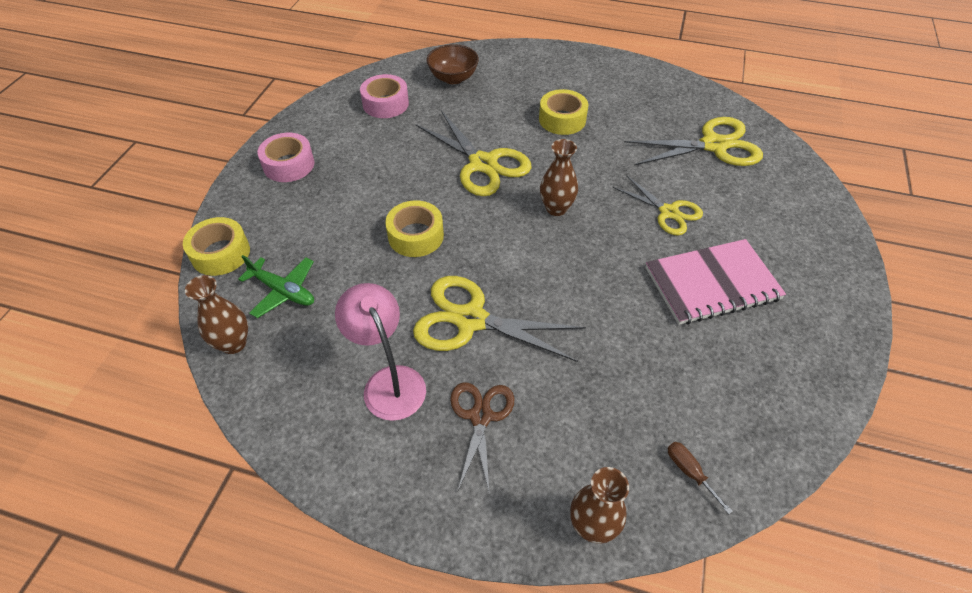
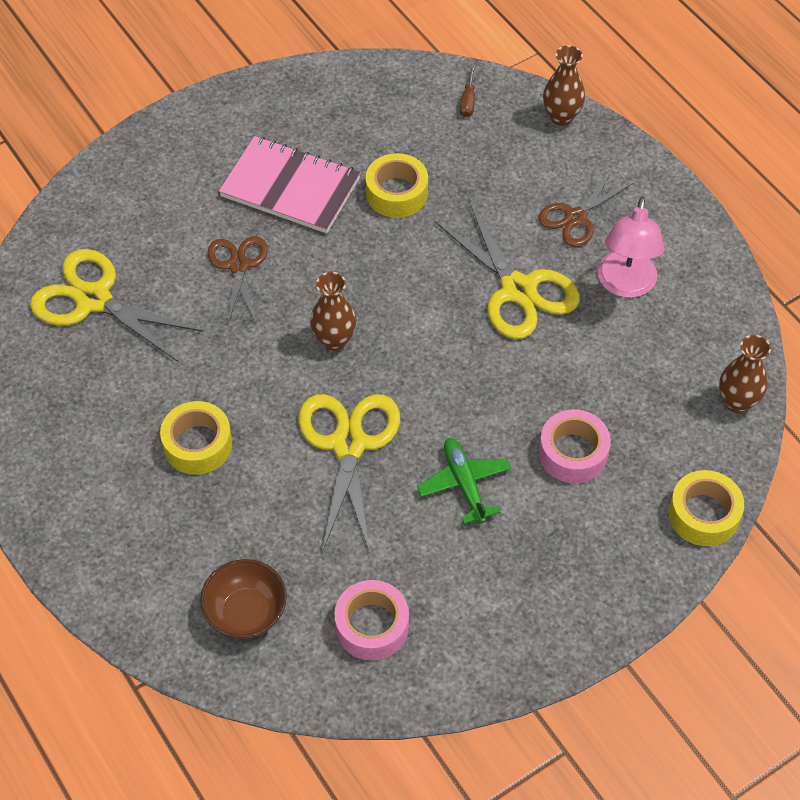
camera: 140 degrees left, 5 degrees up
(283, 291) = (664, 426): green plane -> green plane (464, 483)
(289, 165) = (562, 598): pink tape -> pink tape (573, 453)
(416, 236) = (496, 403): yellow tape -> yellow tape (396, 193)
(668, 212) = (238, 265): yellow scissors -> brown scissors

